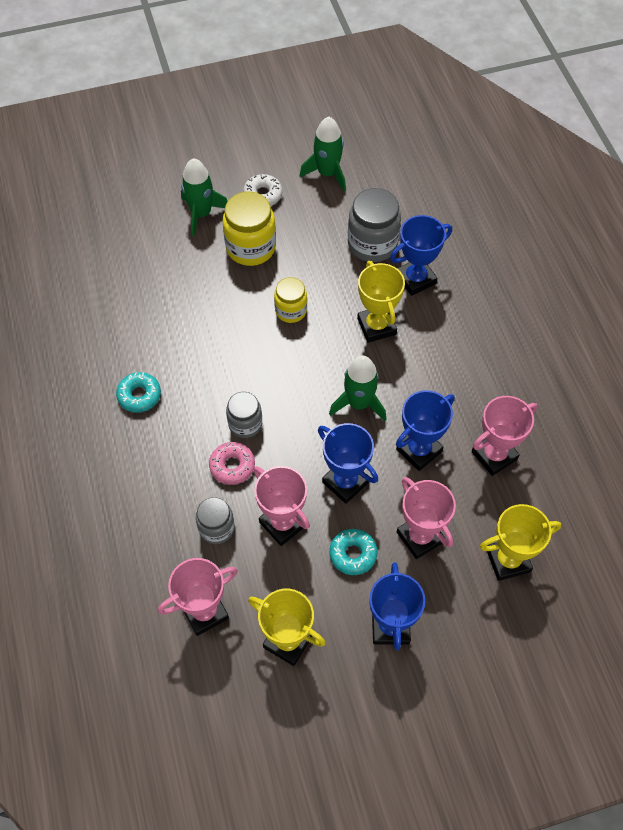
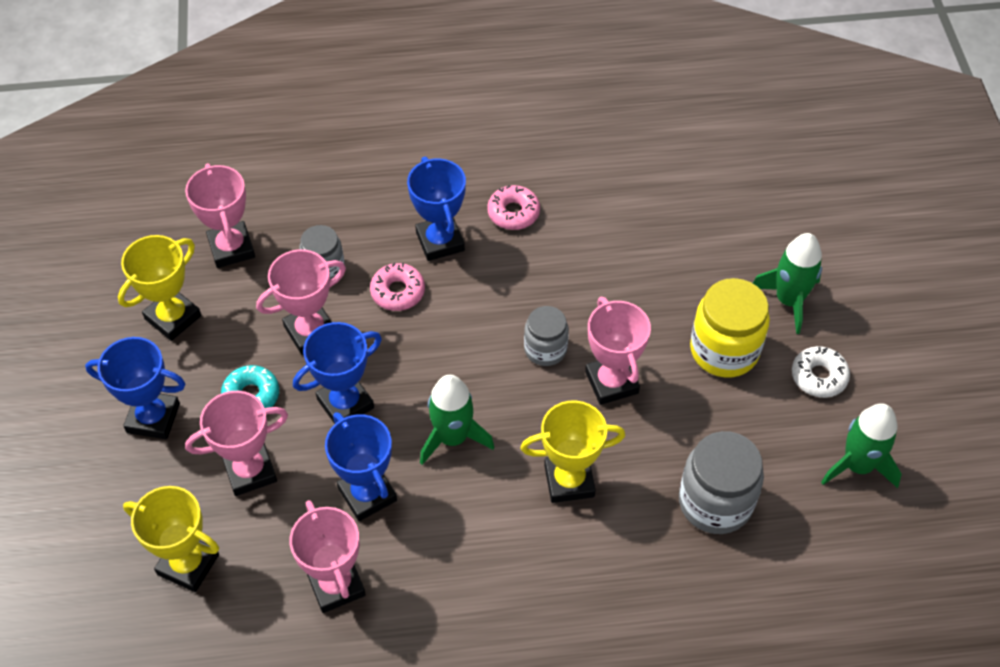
camera: 100 degrees right, 5 degrees down
(139, 395) = (513, 213): turquoise donut -> pink donut
(245, 424) = (451, 311): grey jar -> grey jar (545, 349)
(291, 310) = (611, 382): yellow jar -> pink trophy
(415, 279) = (643, 548): blue trophy -> blue trophy (440, 241)
(508, 560) = (188, 564): yellow trophy -> yellow trophy turned 60 degrees counterclockwise

